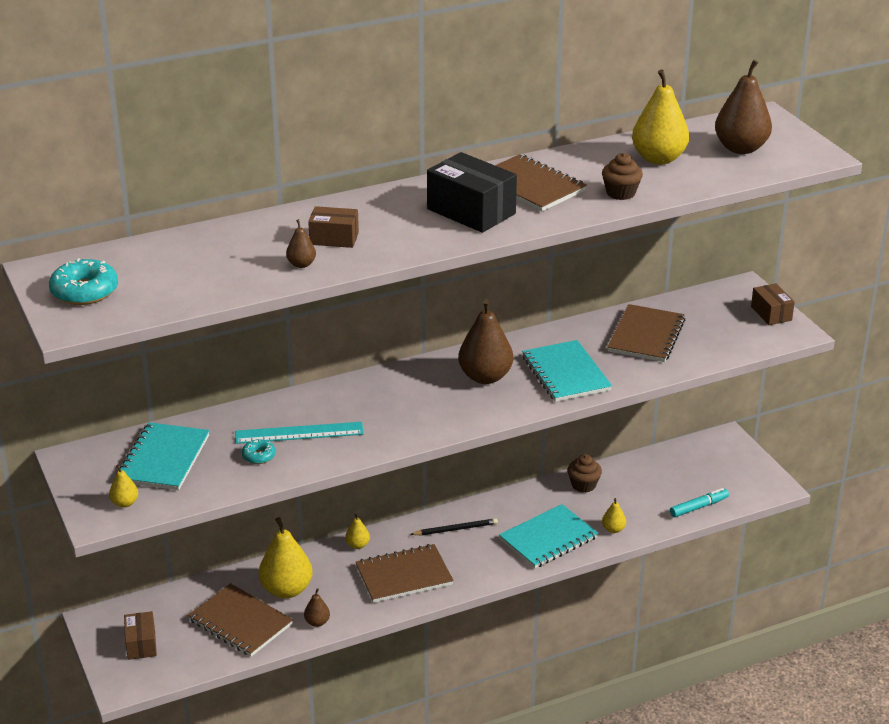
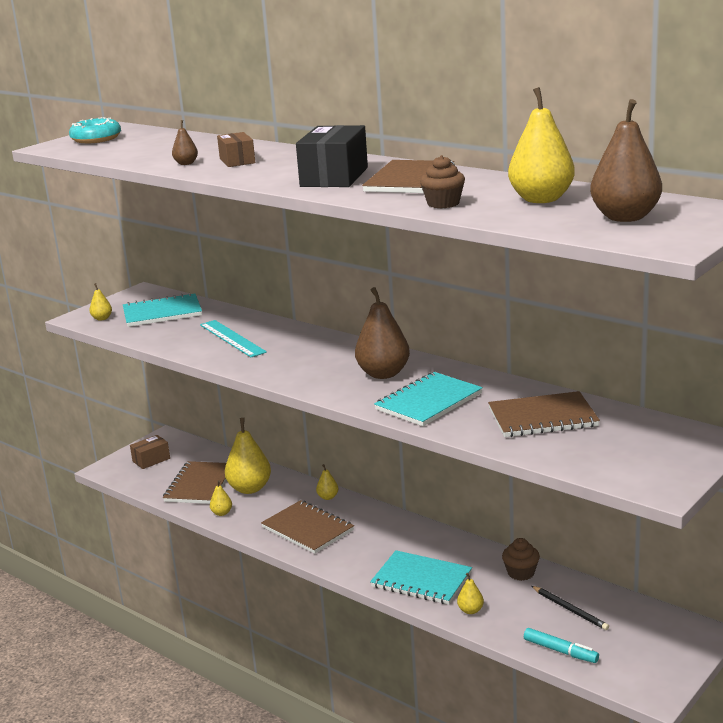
camera: 65 degrees right, 10 degrees down
(258, 456) = (190, 336): turquoise donut -> none
(317, 622) = (222, 513): brown pear -> yellow pear
(455, 529) = (389, 531): black pencil -> black pencil (570, 609)
(771, 313) = (681, 466): brown box -> none

